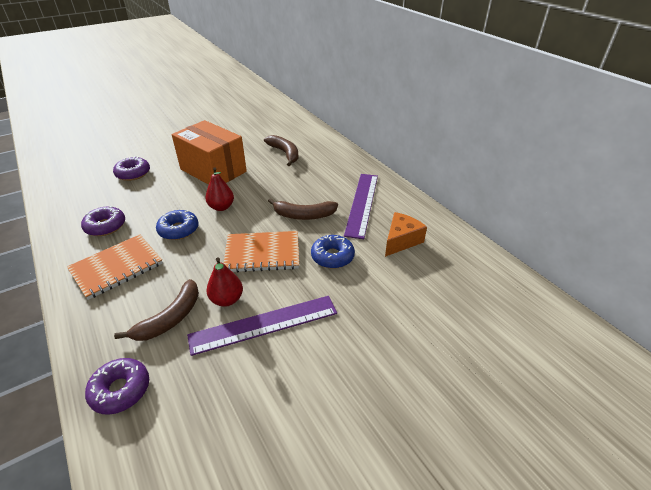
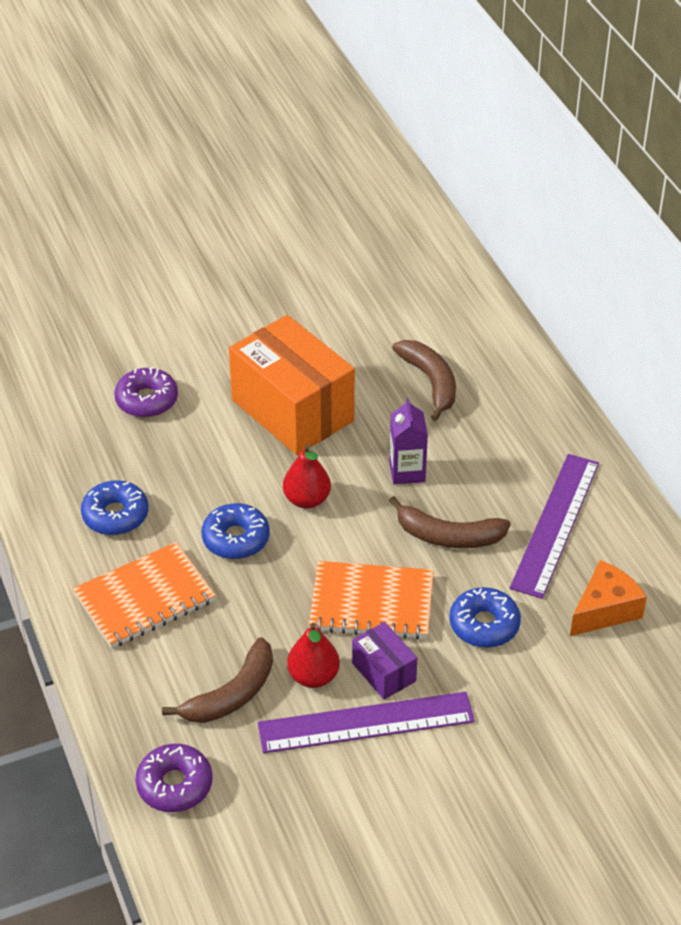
camera: 10 degrees right, 5 degrees up
(105, 226) = (115, 515): purple donut -> blue donut
(273, 291) = (384, 672): none -> purple box
(277, 189) = (407, 471): none -> purple carton

